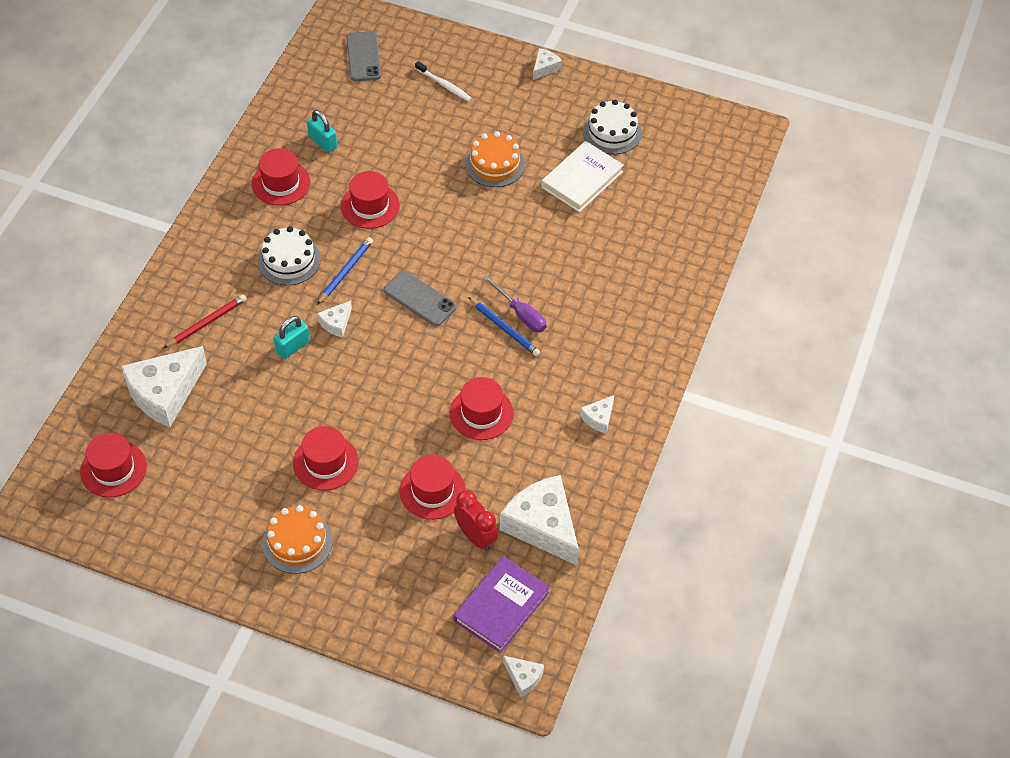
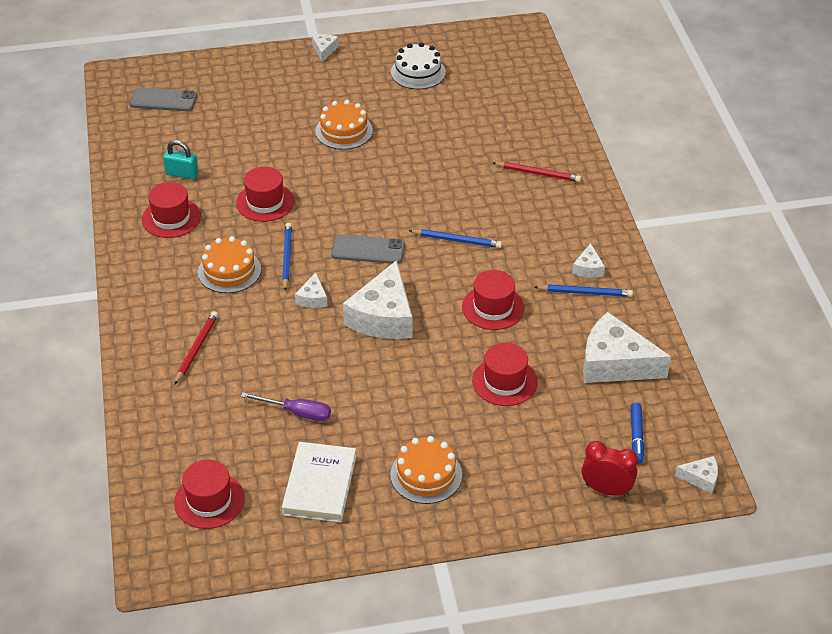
camera: 30 degrees left, 10 degrees down
(165, 393) = (205, 419): white cheese -> white cheese (383, 317)
(289, 260) = (229, 271): white cake -> orange cake
(293, 347) = (290, 332): turquoise padlock -> none
(325, 462) = (396, 404): red hat -> none
(363, 57) = (163, 100): grey phone -> grey phone turned 45 degrees counterclockwise
(444, 85) = (251, 93): white toothbrush -> none
(475, 536) = (569, 397): red clock -> red clock (606, 490)
(501, 606) = (636, 436): purple book -> blue marker
(521, 314) = (461, 224): purple screwdriver -> purple screwdriver (297, 413)
(575, 441) = (585, 293): none -> blue pencil
(582, 179) = (424, 113): white book -> white book (319, 485)
(634, 296) = (538, 173): none -> red pencil

